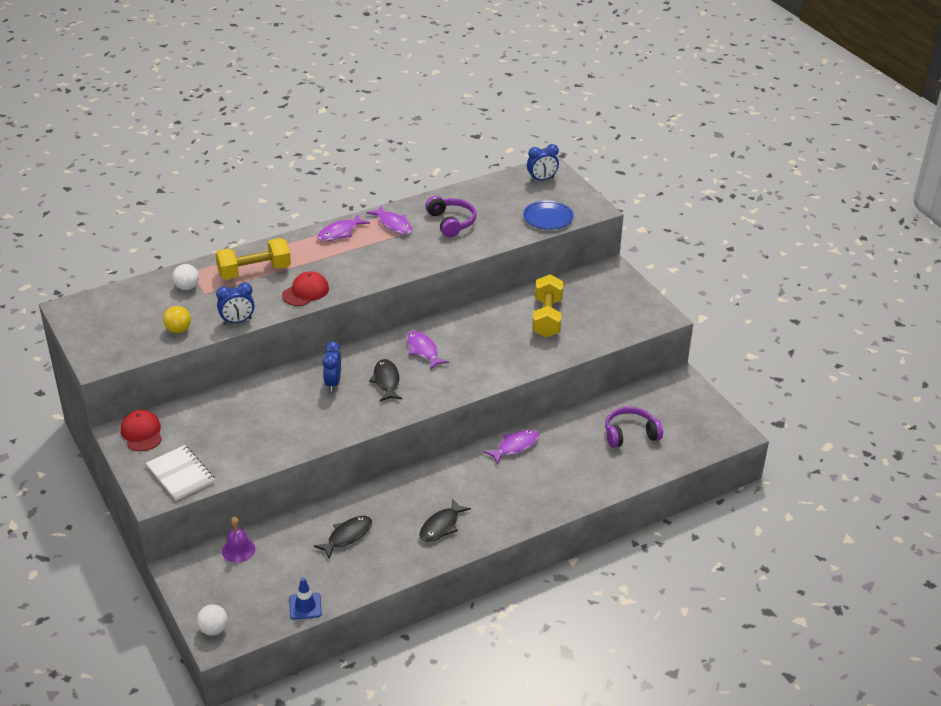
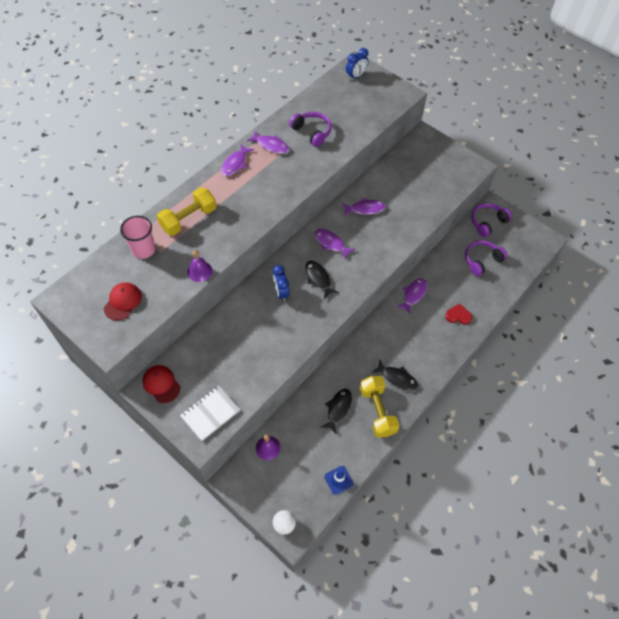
camera: 20 degrees left, 20 degrees up
(178, 330) = (158, 293): yellow ball -> none
(180, 474) = (210, 413): white notebook -> white notebook turned 75 degrees counterclockwise
(187, 287) = (143, 250): white ball -> pink cup
(237, 321) = (200, 271): blue clock -> purple bell
(305, 292) = (238, 227): red cap -> red cap (122, 302)
(441, 526) = (397, 378): black fish -> black fish turned 75 degrees counterclockwise
(488, 327) = (365, 209): none -> purple fish
(547, 318) = (401, 189): yellow dumbbell -> yellow dumbbell (377, 411)
(548, 218) = (378, 110): blue plate -> none
(561, 483) = (458, 316): none -> red heart
(663, 396) = (487, 222): none -> purple headphones

